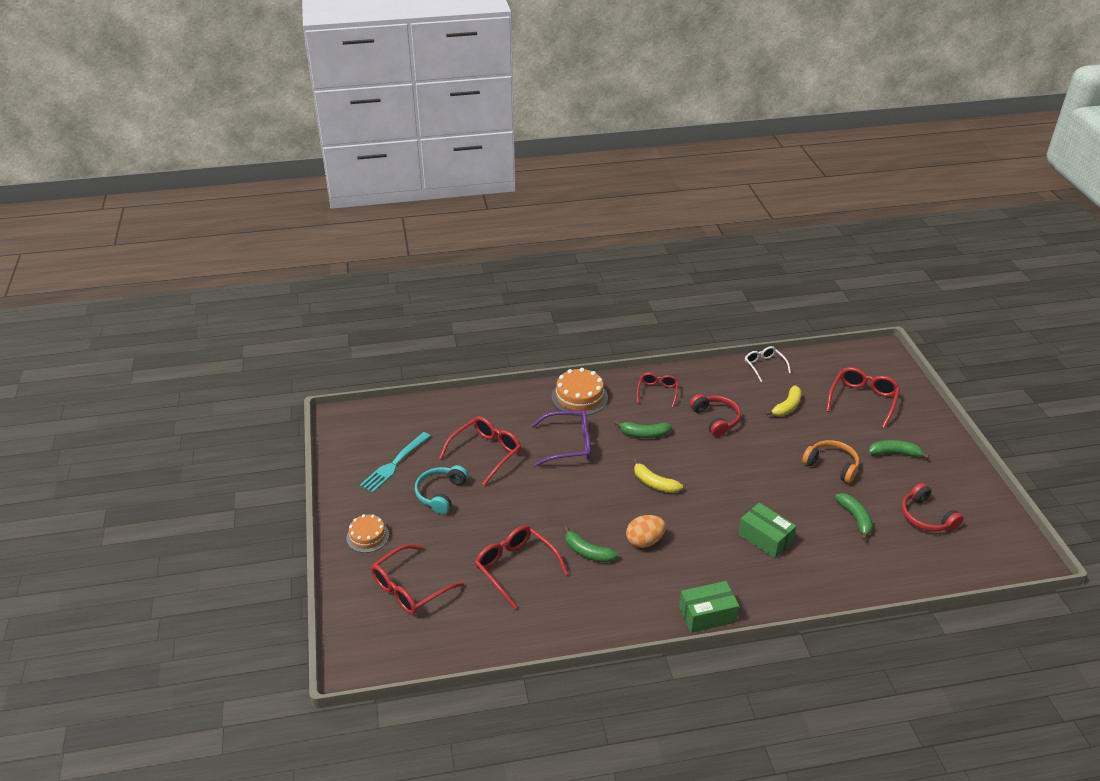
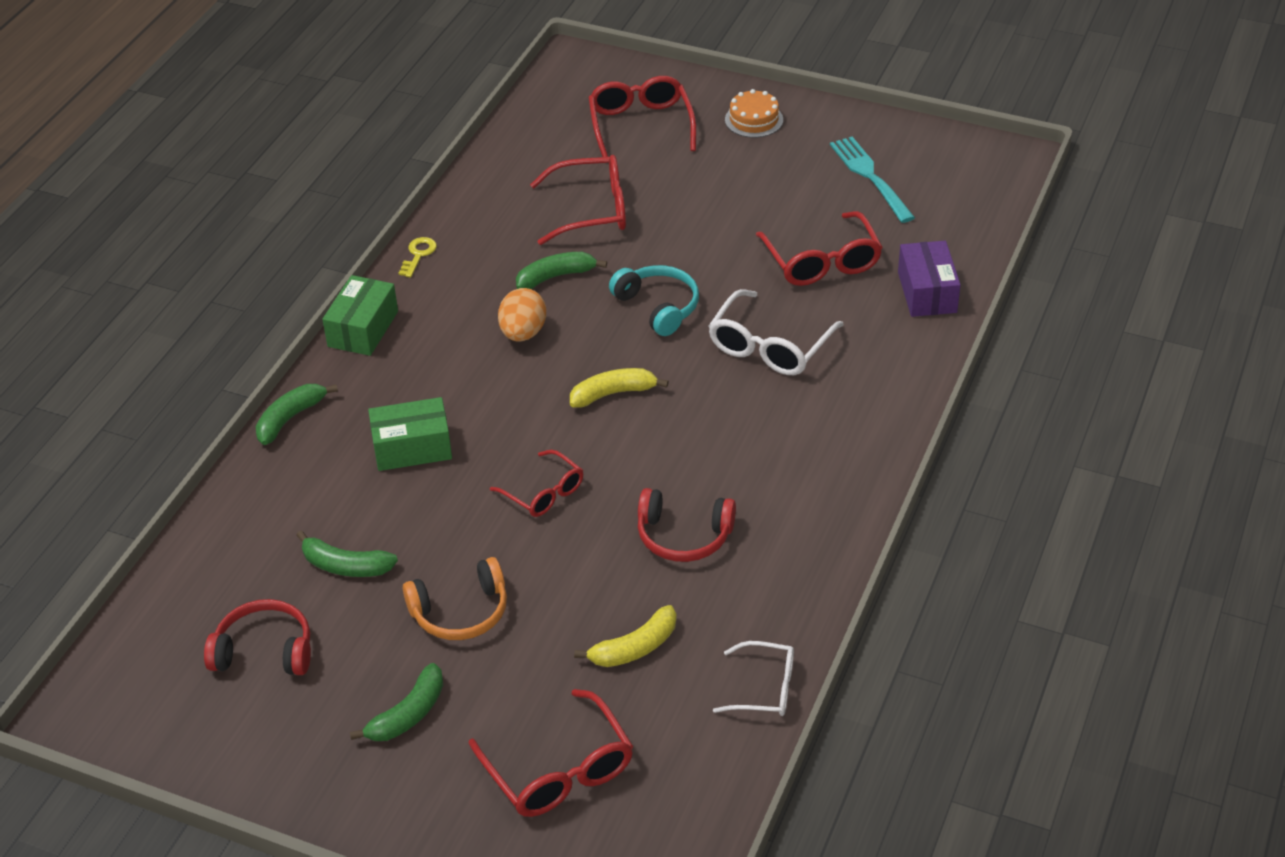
camera: 125 degrees right, 5 degrees up
(441, 494) = (776, 196): turquoise headphones -> turquoise headphones (658, 307)
(481, 408) = (927, 292): none -> purple box
(569, 444) = (770, 346): purple glasses -> white glasses
(579, 397) = (870, 405): orange cake -> none
(624, 628) = (418, 255): none -> yellow key
(644, 434) = (723, 435): green banana -> green banana (290, 418)
(657, 392) = (809, 502): red glasses -> red glasses (544, 493)
(787, 407) = (635, 648): yellow banana -> yellow banana turned 105 degrees counterclockwise

